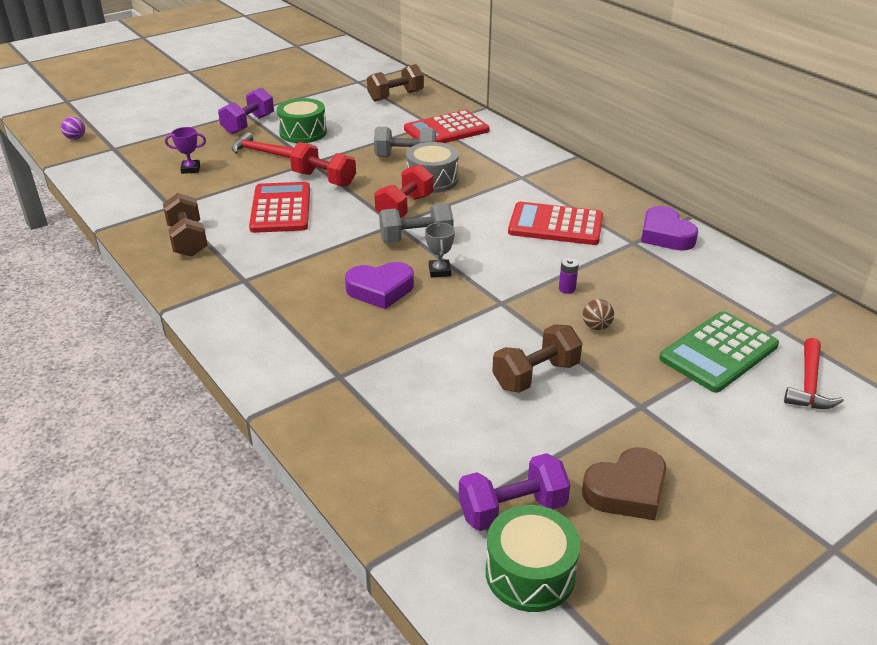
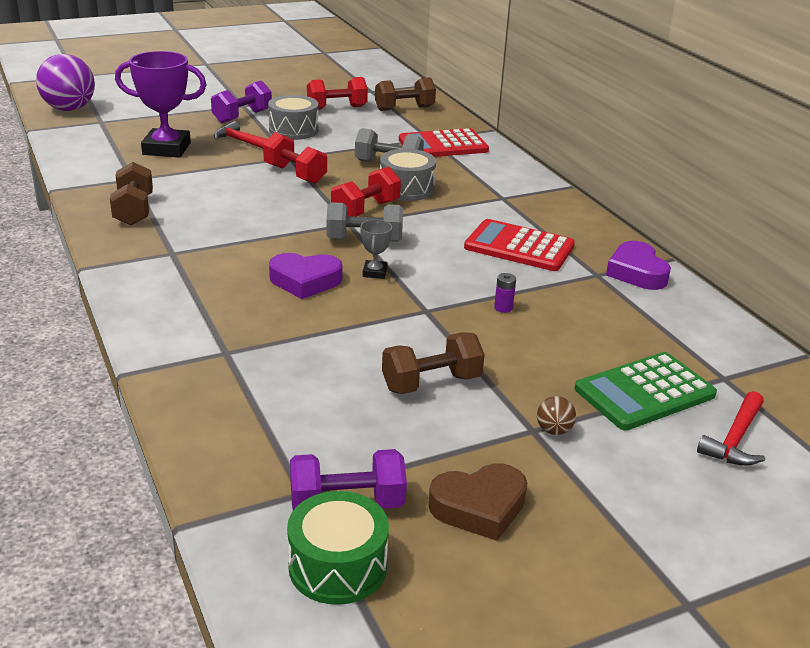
camera: 10 degrees right, 5 degrees down
(76, 138) = (69, 109): purple ball -> purple ball, size x2.41
(190, 169) = (166, 149): purple trophy -> purple trophy, size x2.19
(281, 208) = (239, 195): red calculator -> none
(303, 132) = (293, 130): green drum -> grey drum
(333, 104) = (337, 108): none -> red dumbbell
(596, 327) = (519, 348): brown ball -> brown ball (553, 430)

